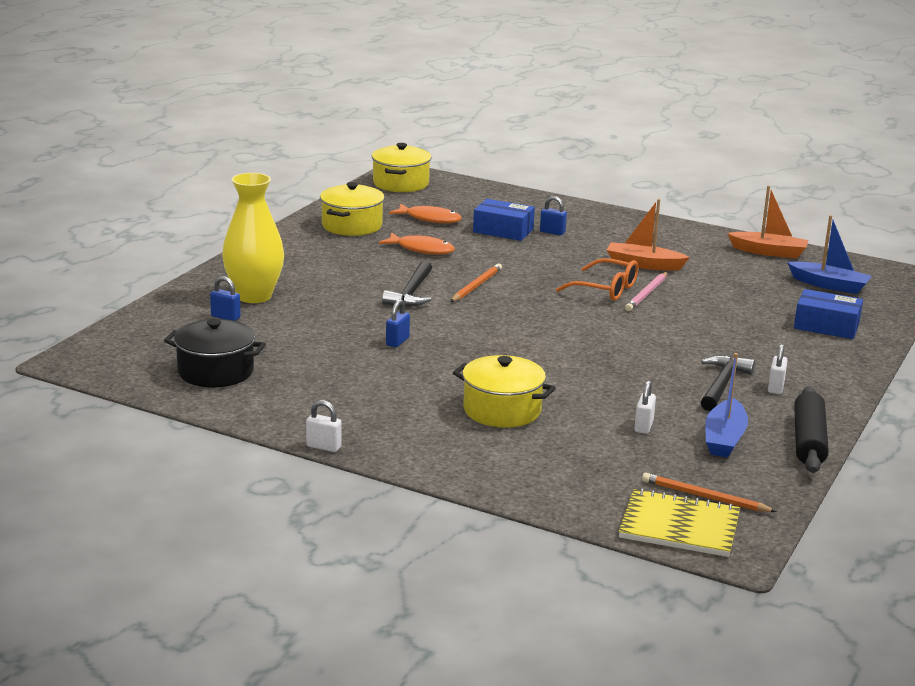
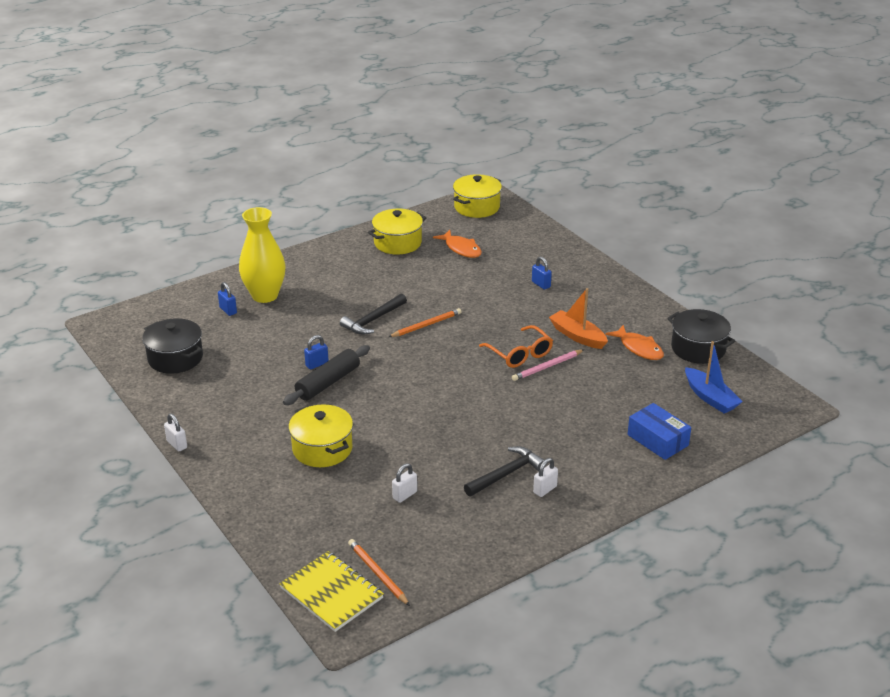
camera: 30 degrees right, 10 degrees up
(421, 249) = (424, 279): orange fish -> orange fish (639, 348)
(503, 230) = (504, 274): blue box -> none
(724, 439) = (450, 526): blue boat -> none
(769, 252) = (698, 348): orange boat -> black pot
(808, 441) = (512, 548): black rolling pin -> black rolling pin (328, 383)

